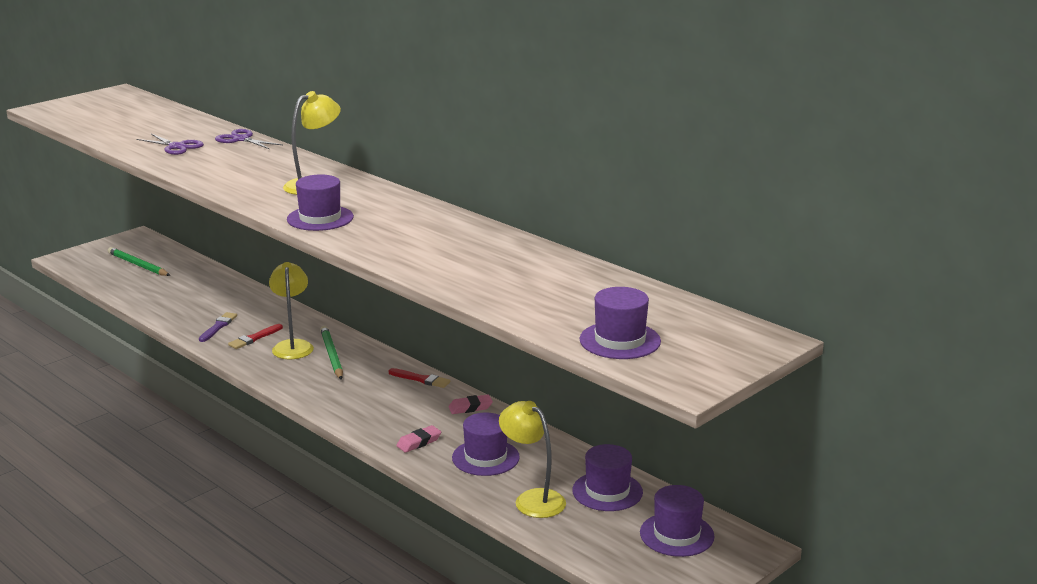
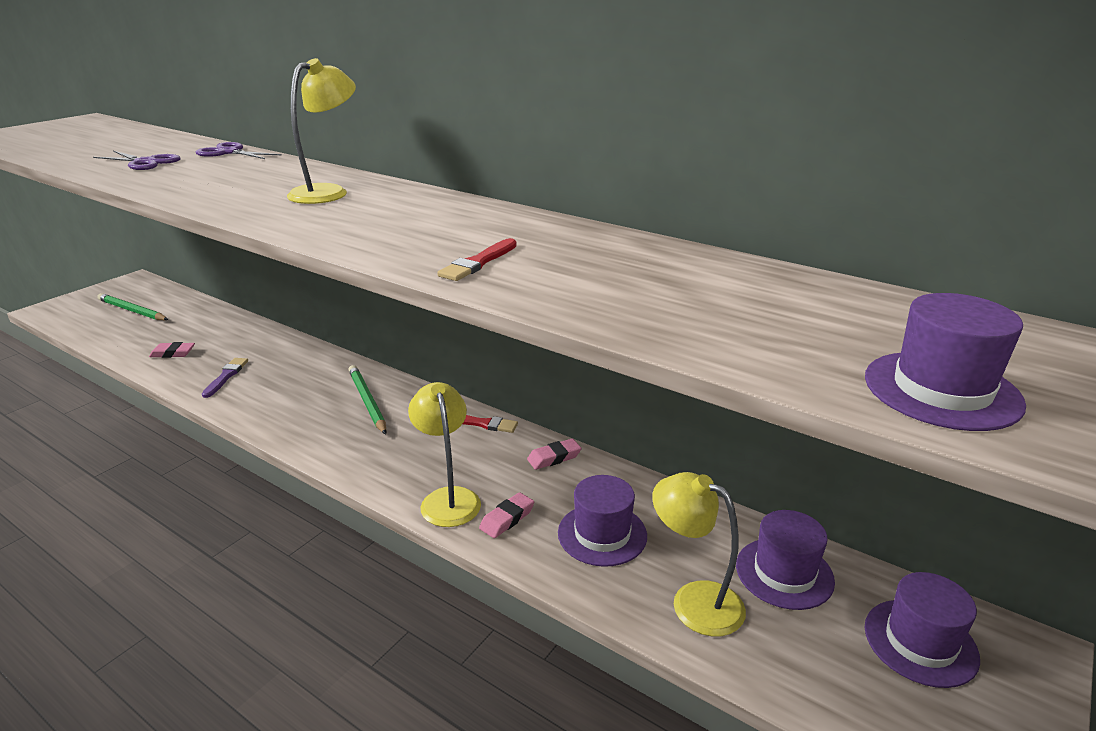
camera: 10 degrees left, 5 degrees up
(174, 305) = (173, 353): none -> pink eraser
(254, 338) = (271, 387): red brush -> red brush (478, 263)
(293, 346) = (318, 393): yellow lamp -> yellow lamp (448, 498)
(320, 218) = (345, 229): purple hat -> none

